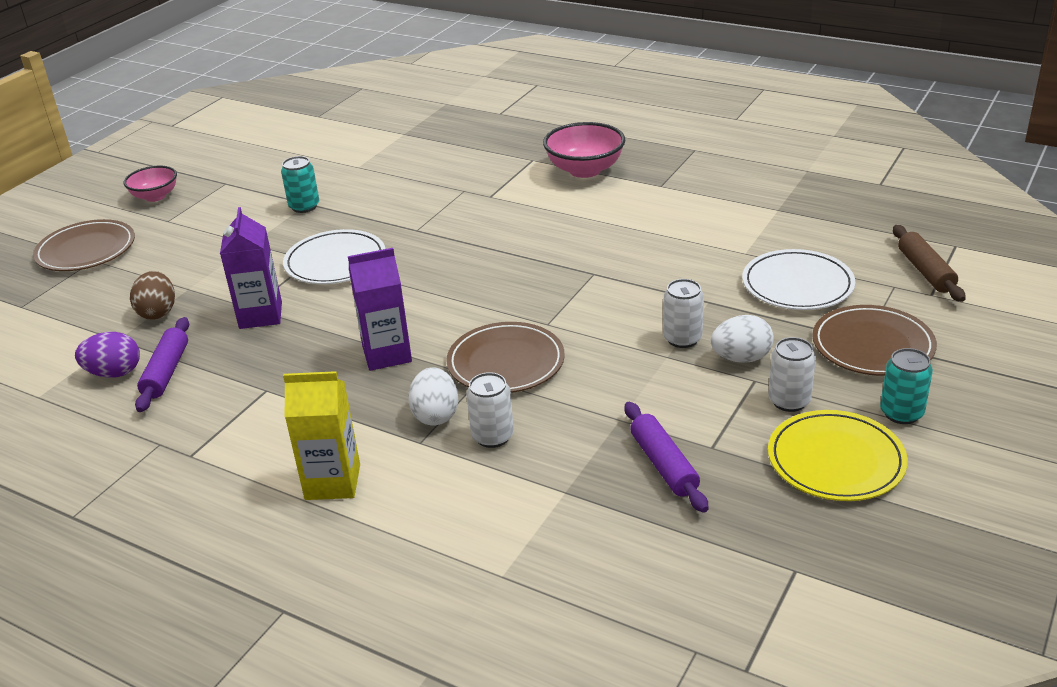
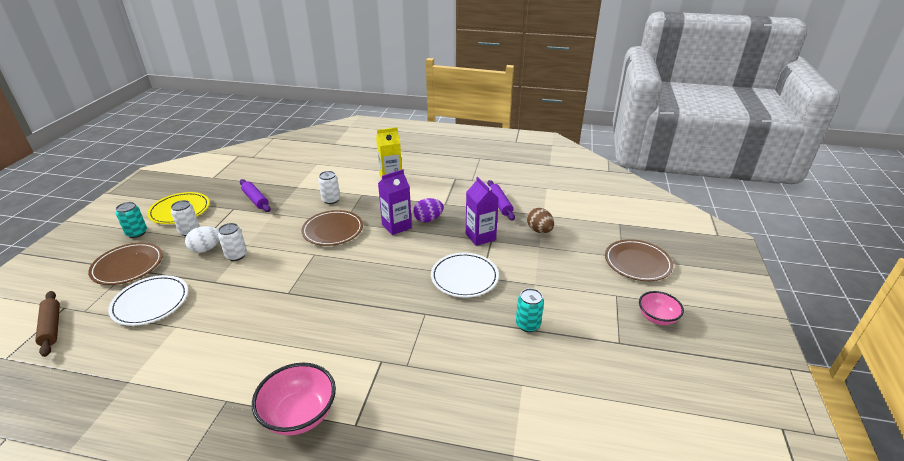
camera: 160 degrees right, 0 degrees up
(114, 373) = (524, 200): purple egg -> purple egg (428, 219)
(435, 415) = (359, 204): white egg -> none

